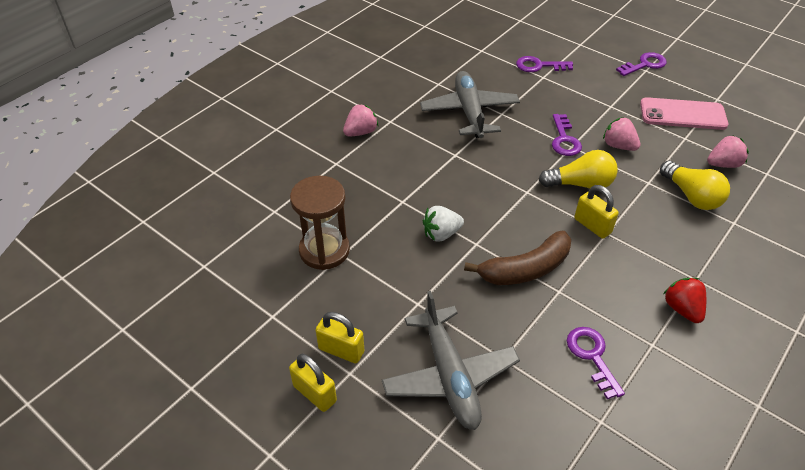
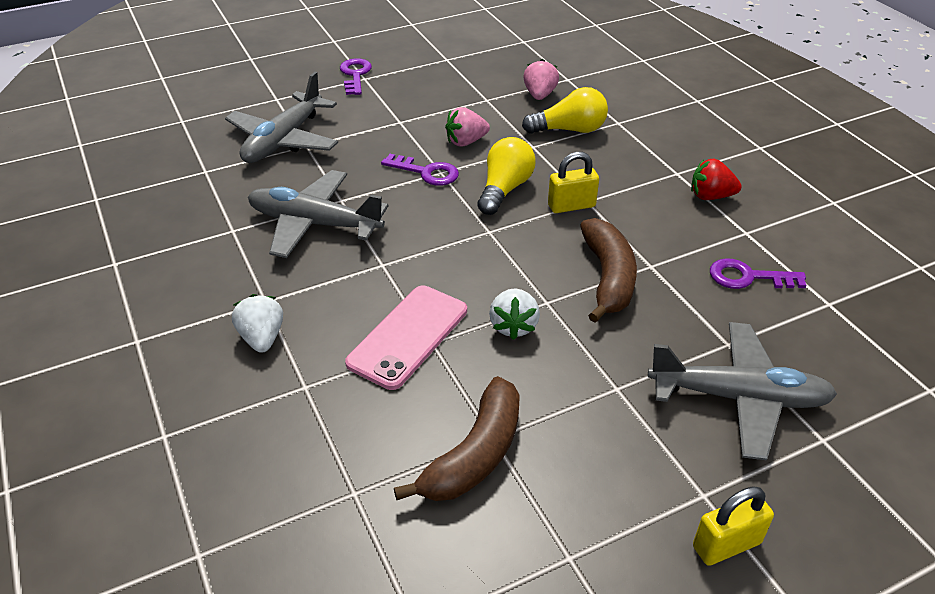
camera: 65 degrees left, 5 degrees down
(324, 250) = (474, 455): brown hourglass -> brown banana
(341, 350) = (663, 492): yellow padlock -> none
(361, 132) = (262, 338): pink strawberry -> white strawberry
(539, 66) = (284, 140): purple key -> grey plane
(682, 114) = (452, 86): pink phone -> pink phone (408, 336)

